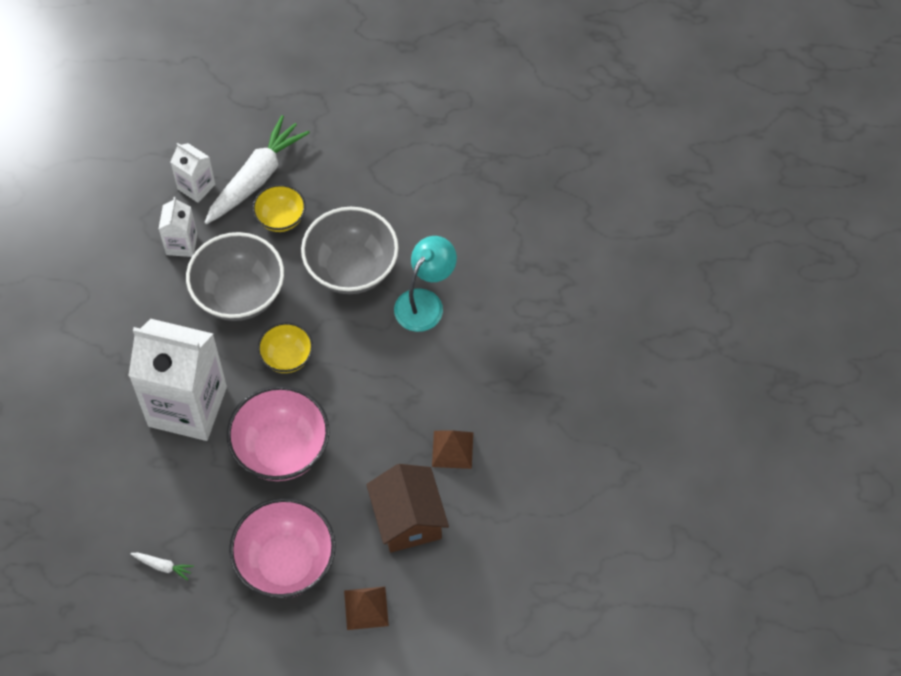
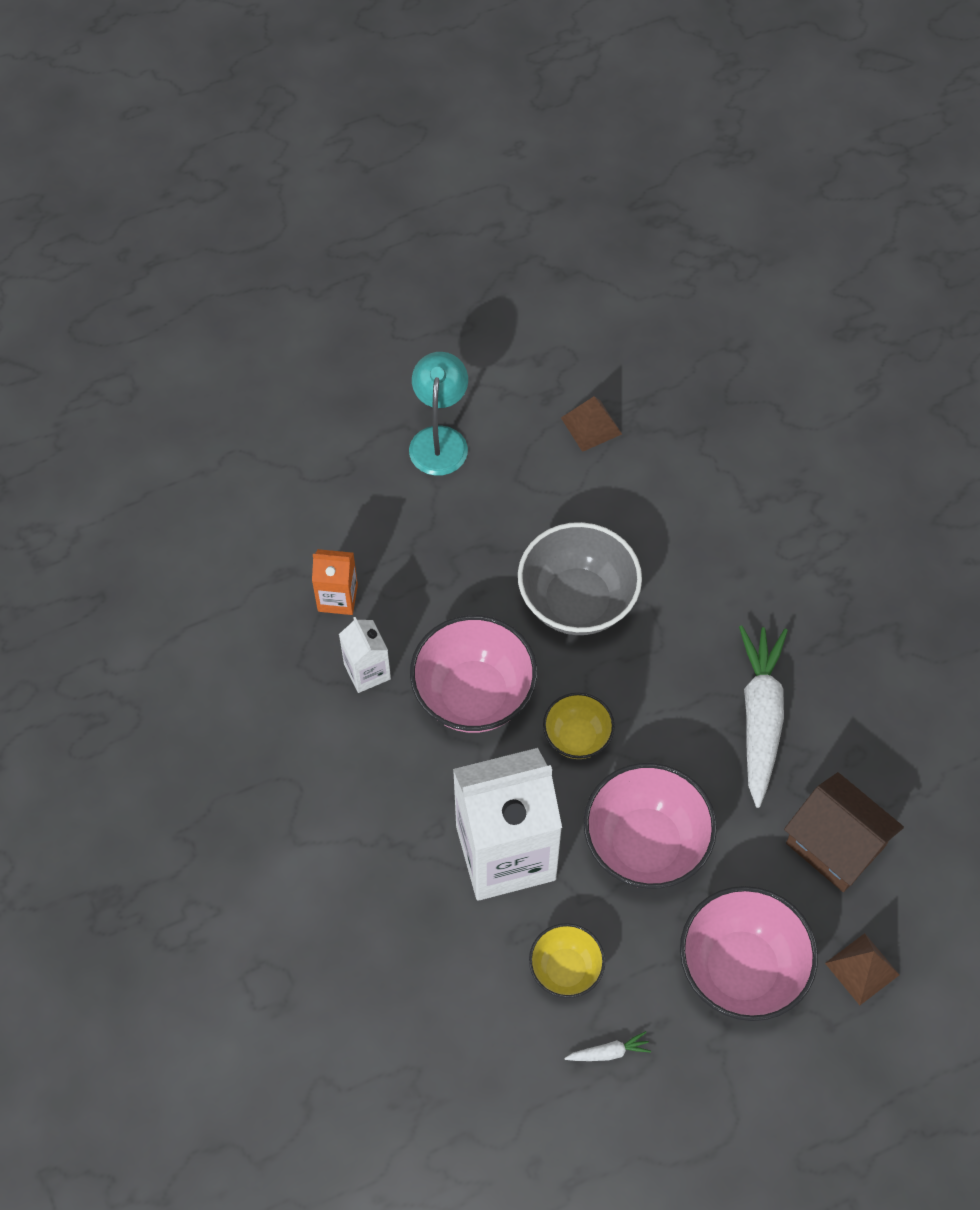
camera: 30 degrees left, 0 degrees up
(196, 187) = (337, 598): white carton -> orange carton
(239, 295) = (474, 695): grey bowl -> pink bowl
(256, 178) = (399, 553): white carrot -> white carrot (760, 717)
(281, 218) = (459, 585): yellow bowl -> yellow bowl (565, 969)
(425, 302) = (682, 596): turquoise lamp -> turquoise lamp (440, 439)
(452, 449) = (826, 741): brown pyramid -> brown pyramid (591, 425)

